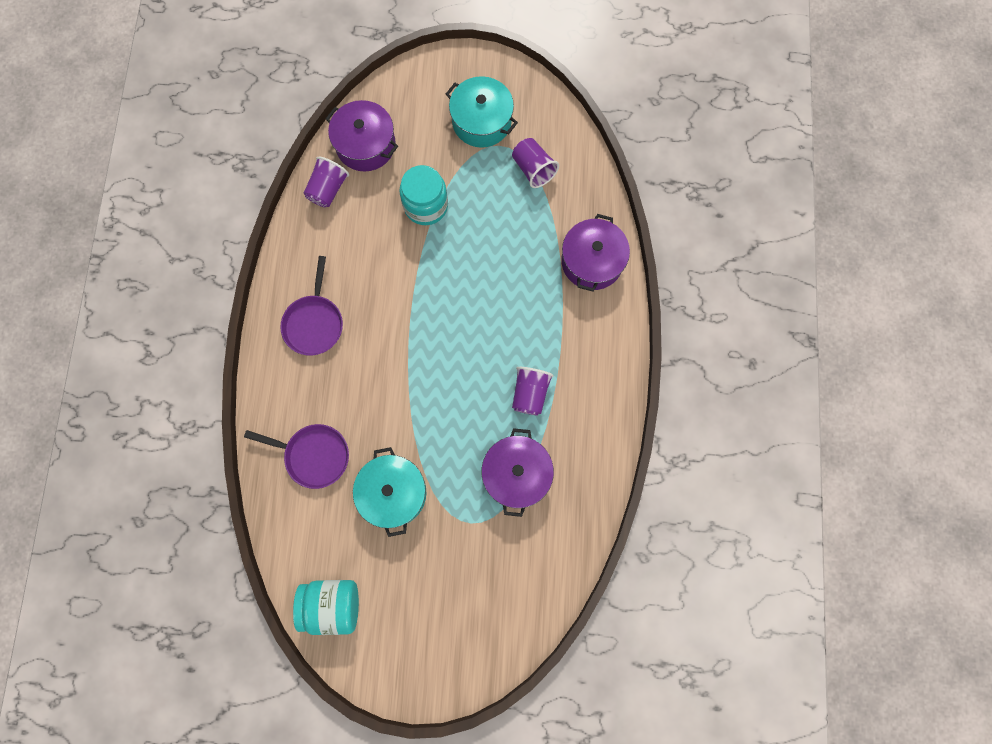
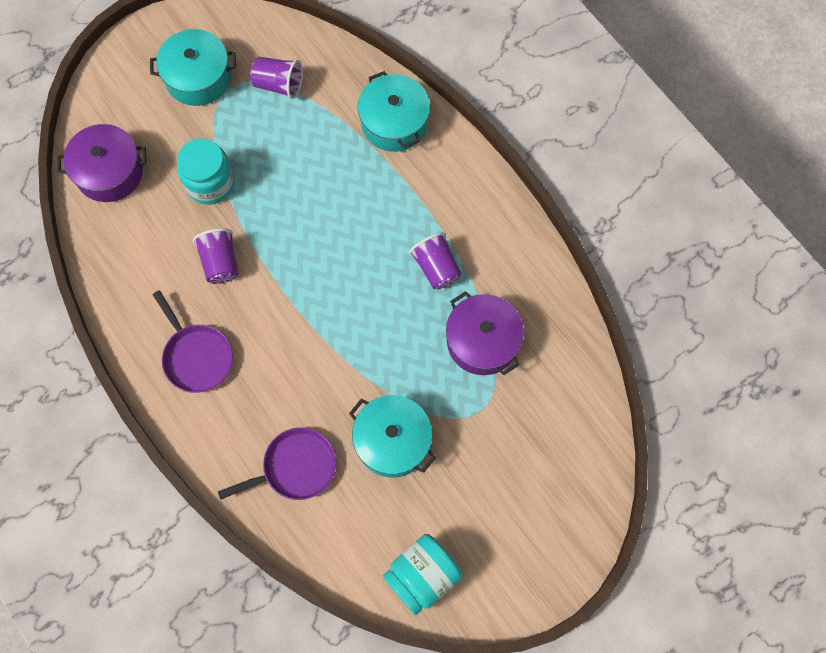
camera: 40 degrees left, 5 degrees down
(328, 189) = (108, 235): purple cup -> purple cup (220, 262)
(592, 261) = (394, 122): purple pot -> turquoise pot

